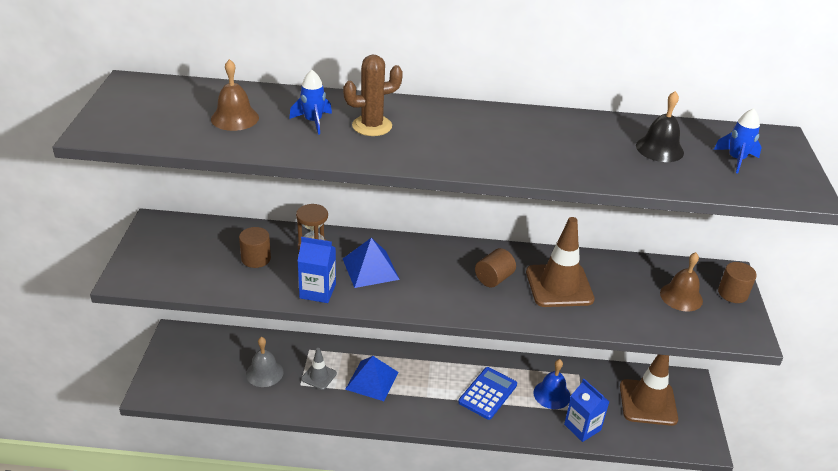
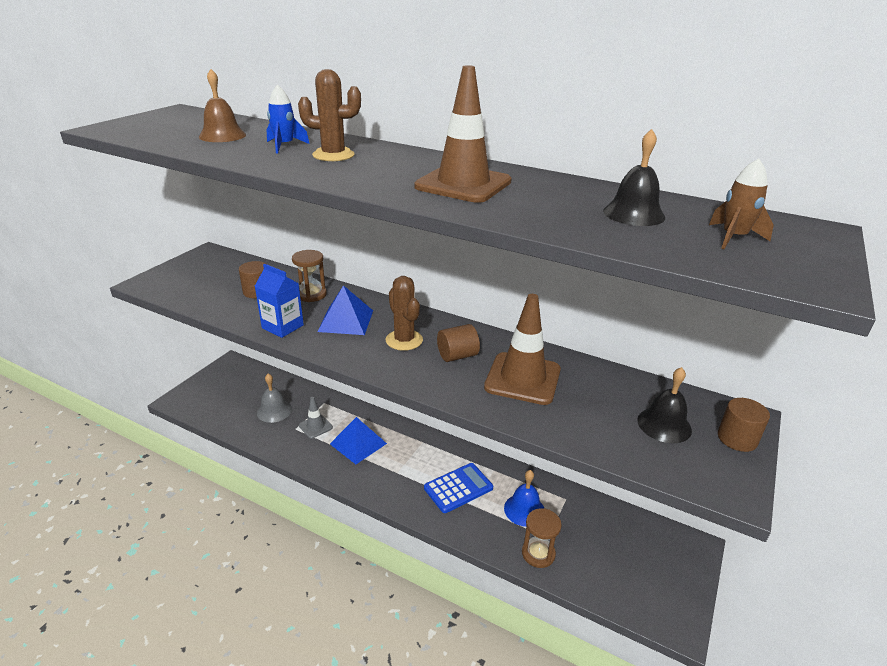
camera: 25 degrees right, 5 degrees down
(438, 275) = (404, 340): none -> brown cactus
(582, 427) = (538, 553): blue carton -> brown hourglass
(648, 402) = (630, 552): brown traffic cone -> brown traffic cone (463, 184)
(681, 297) = (664, 425): brown bell -> black bell
(736, 159) = (733, 238): blue rocket -> brown rocket

